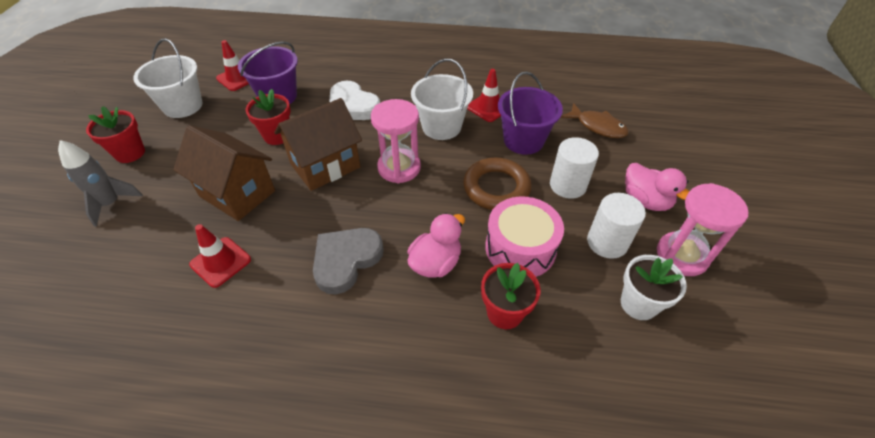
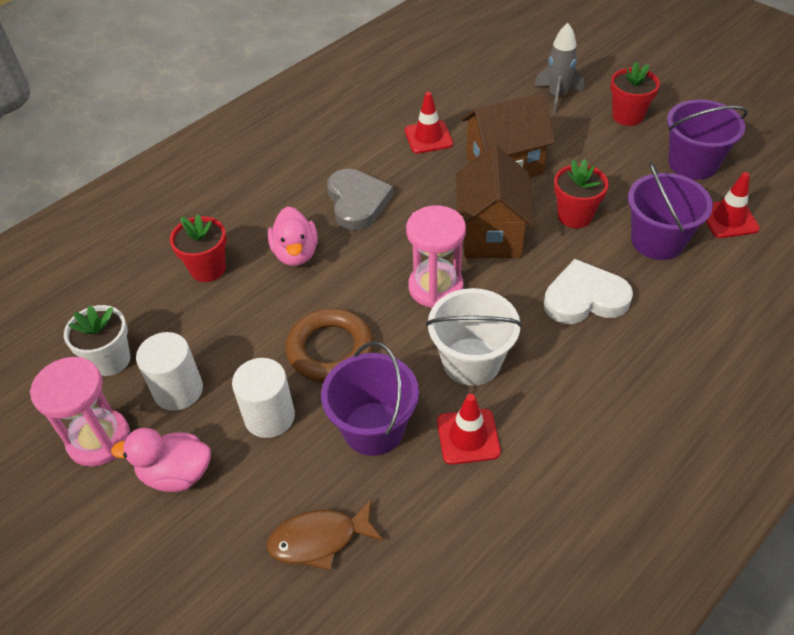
camera: 130 degrees right, 0 degrees up
(183, 106) = (693, 163): white bucket -> purple bucket
(520, 248) = (247, 319): pink drum -> none

